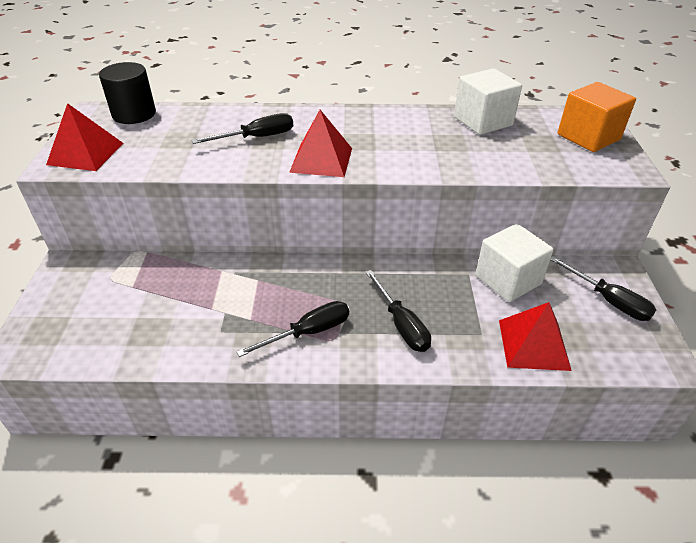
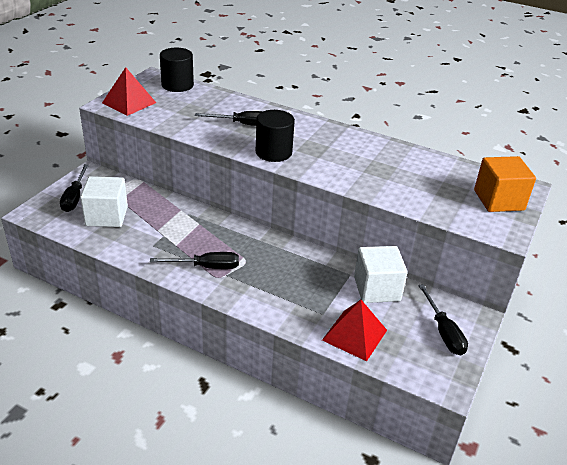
camera: 25 degrees right, 5 degrees down
(321, 160) = (273, 152): red pyramid -> black cylinder
(401, 324) = (271, 286): black screwdriver -> black screwdriver (74, 197)
(483, 121) = (423, 162): white cube -> white cube (106, 216)

